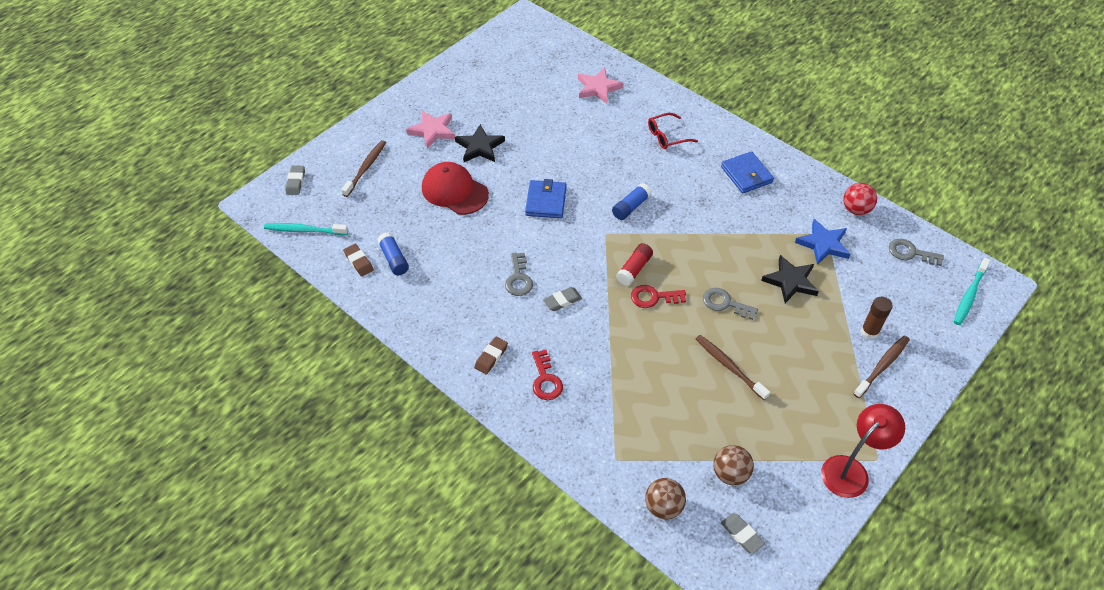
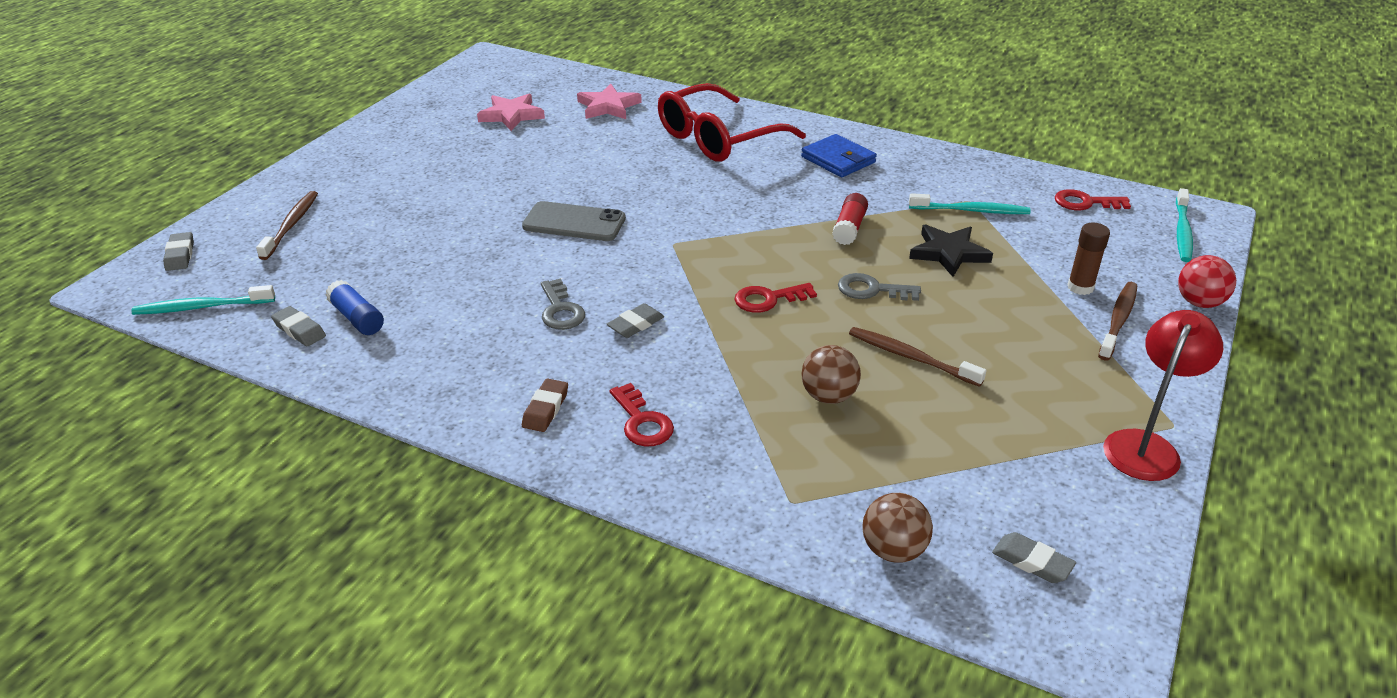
camera: 15 degrees left, 15 degrees down
(359, 262) = (299, 330): brown eraser -> grey eraser
(432, 131) = (386, 174): pink star -> pink star (511, 115)
(454, 191) = (435, 230): red cap -> none
(480, 147) = (460, 181): black star -> none
(546, 201) = (574, 222): blue wallet -> grey phone
(631, 207) = (697, 211): blue glue stick -> none
(634, 269) = (728, 274): red glue stick -> red glue stick (849, 228)
(667, 136) = (718, 138): red glasses -> red glasses, size x2.04
(730, 474) = (975, 485): brown ball -> brown ball (828, 396)
(823, 244) = (971, 211): blue star -> turquoise toothbrush
(856, 209) = (993, 172): red ball -> red ball (1199, 302)
(910, 253) = (1085, 203): grey key -> red key

